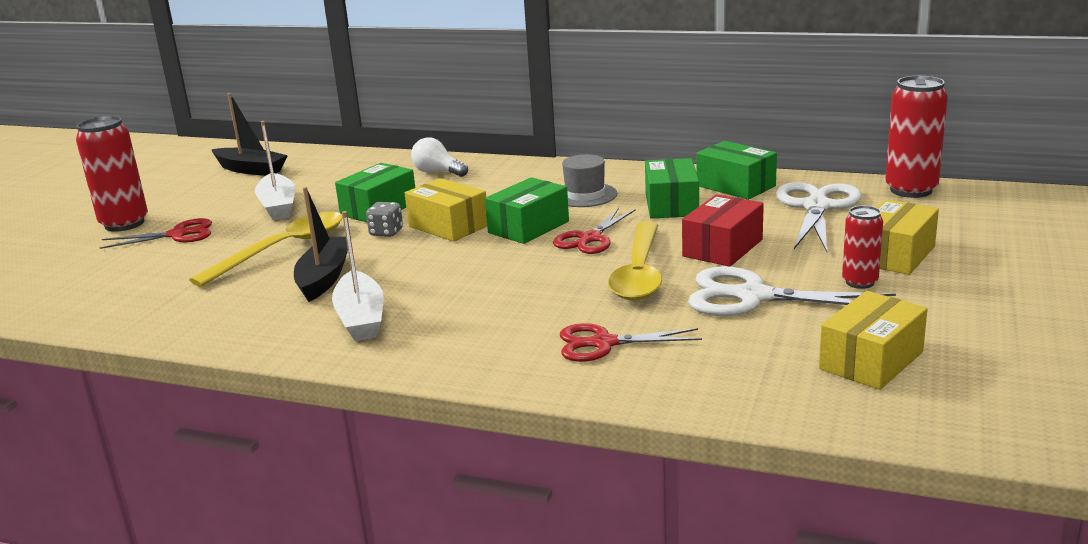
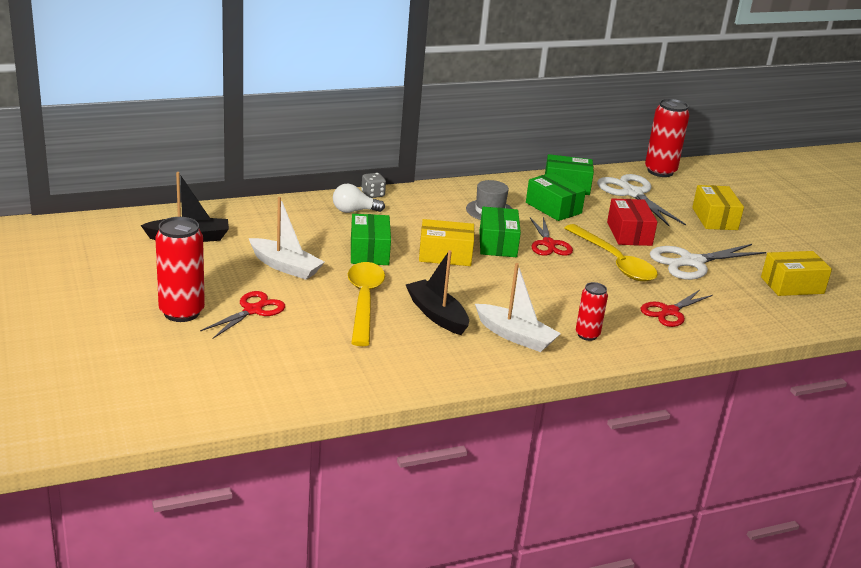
camera: 45 degrees left, 5 degrees up
(386, 232) = (412, 270): grey dice -> grey dice (373, 194)
(860, 282) = (724, 240): red can -> red can (587, 335)
(871, 360) = (792, 285): yellow box -> yellow box turned 75 degrees clockwise

